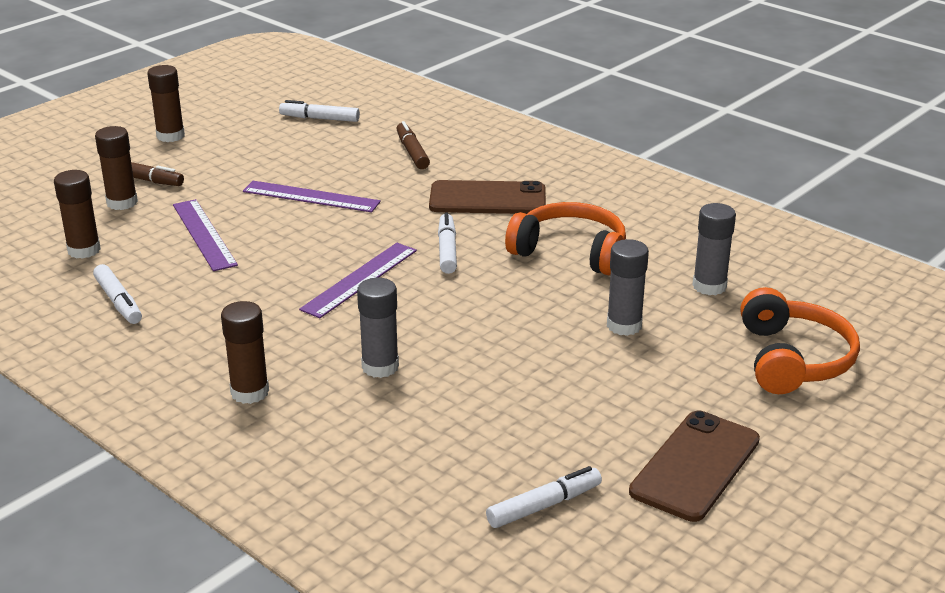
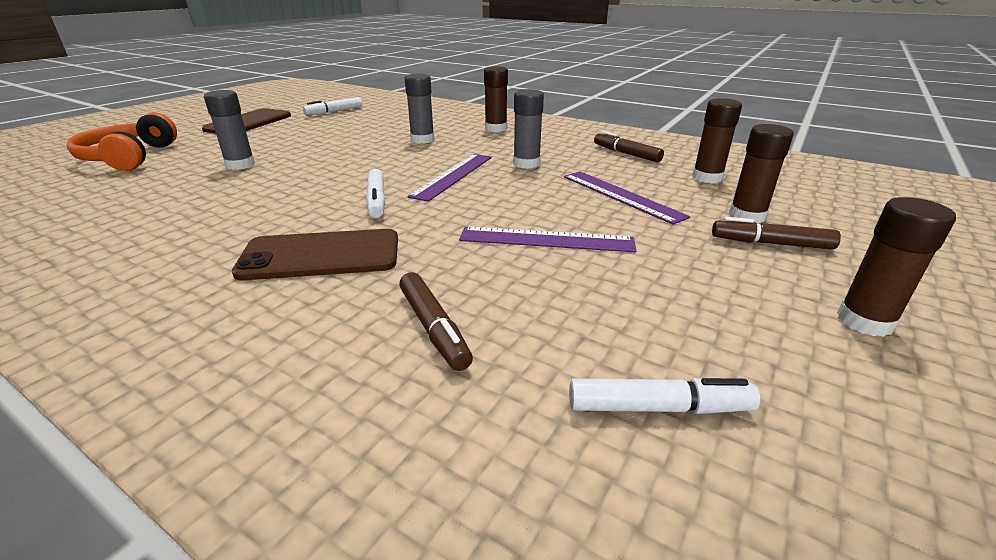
camera: 170 degrees right, 0 degrees up
(118, 302) = (626, 154): white marker -> brown marker
(570, 252) = (249, 208): orange headphones -> none
(709, 286) = (135, 191): grey glue stick -> grey glue stick (526, 164)

